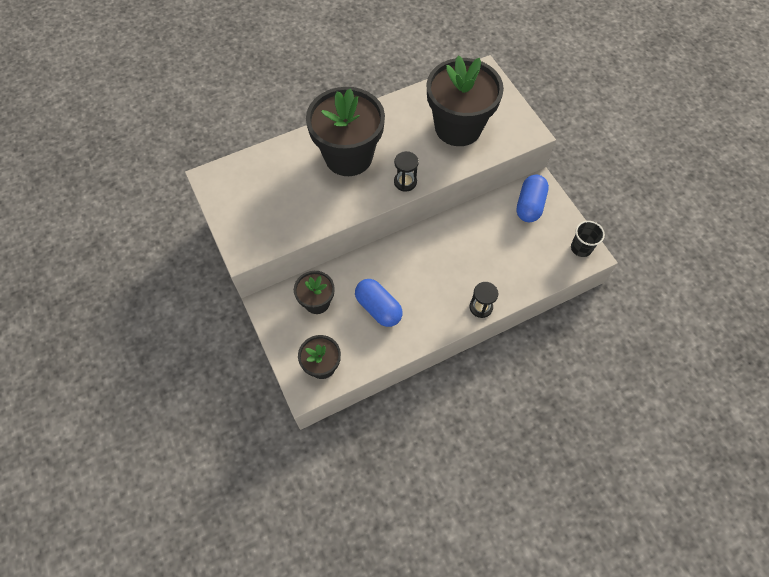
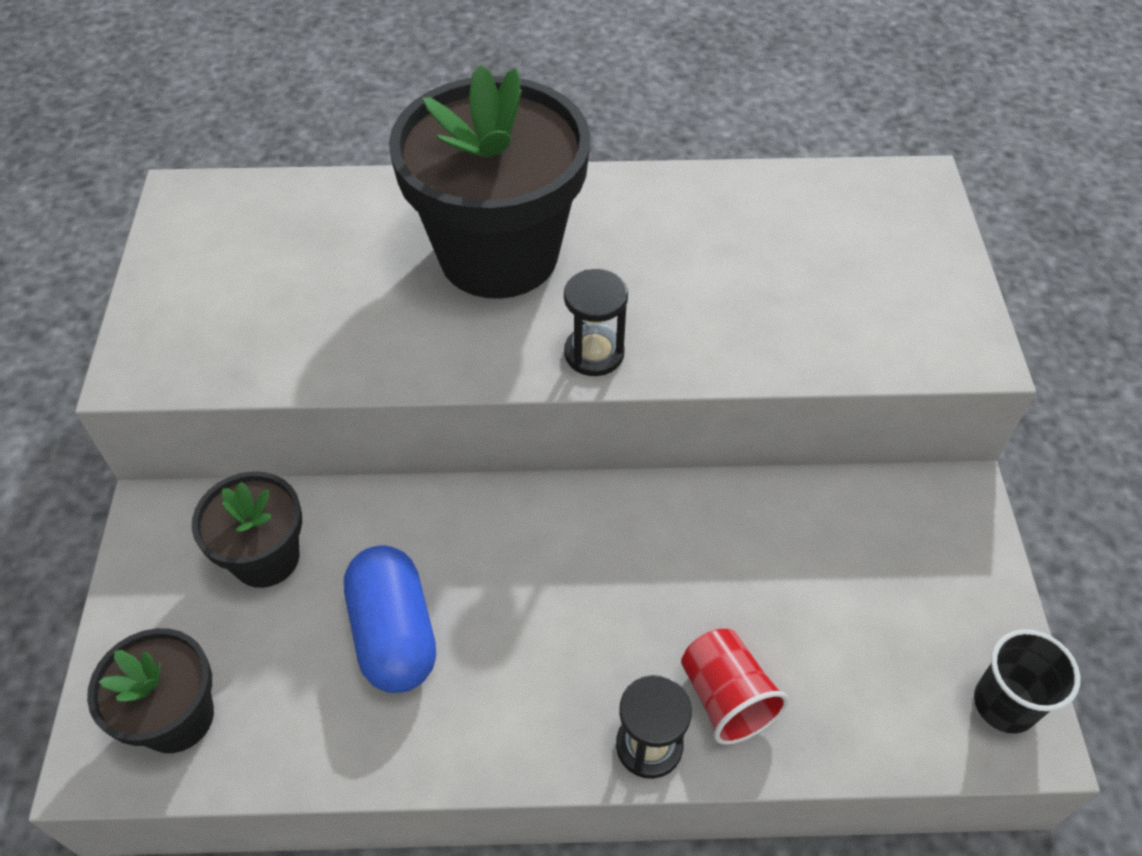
camera: 25 degrees right, 10 degrees down
(458, 127) = (791, 279): black flower pot -> none
(497, 282) = (726, 698): none -> red cup
(529, 205) = (909, 536): blue capsule -> none

